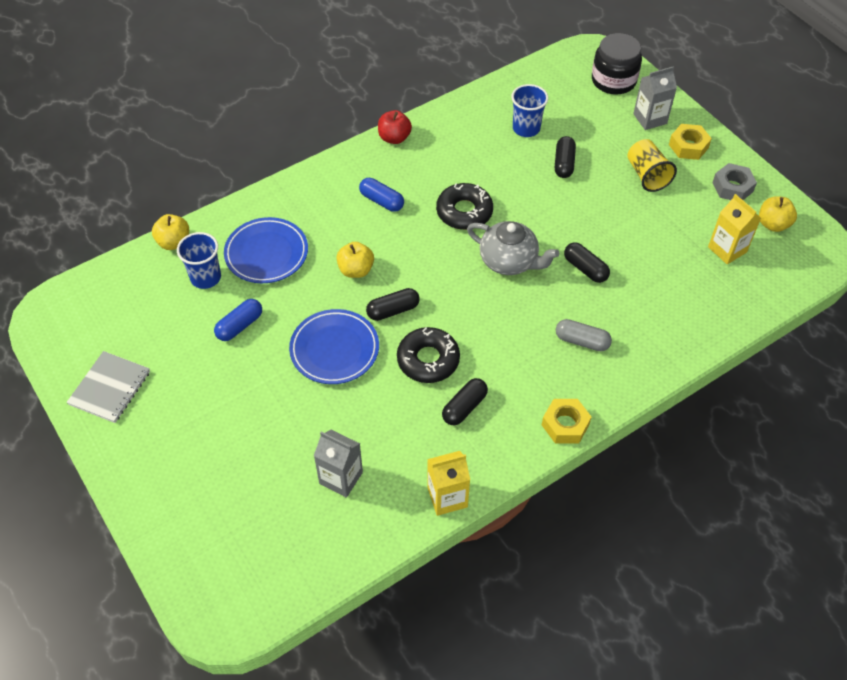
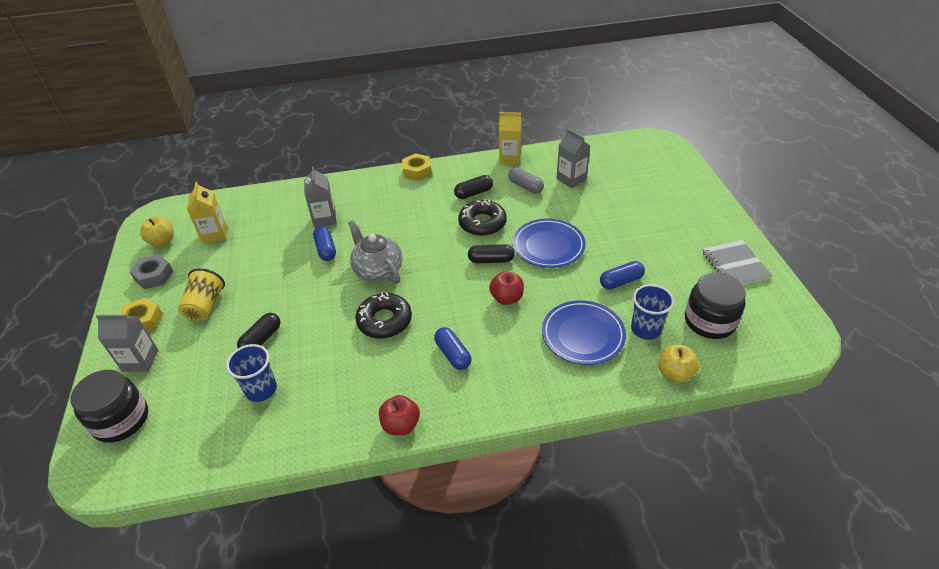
camera: 155 degrees left, 10 degrees down
(110, 388) = (735, 265): grey notebook -> grey notebook turned 60 degrees counterclockwise
(141, 305) = (709, 321): none -> black jar
(356, 270) = (507, 298): yellow apple -> red apple
(582, 341) = (369, 207): grey capsule -> grey capsule (525, 186)
(585, 268) = (326, 249): black capsule -> blue capsule
(622, 308) = (324, 219): none -> grey carton

